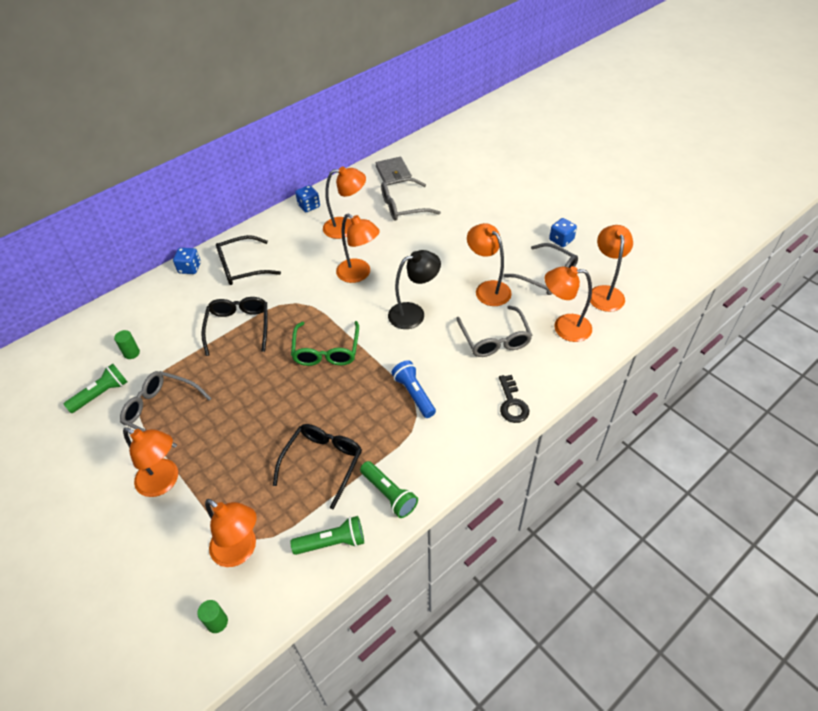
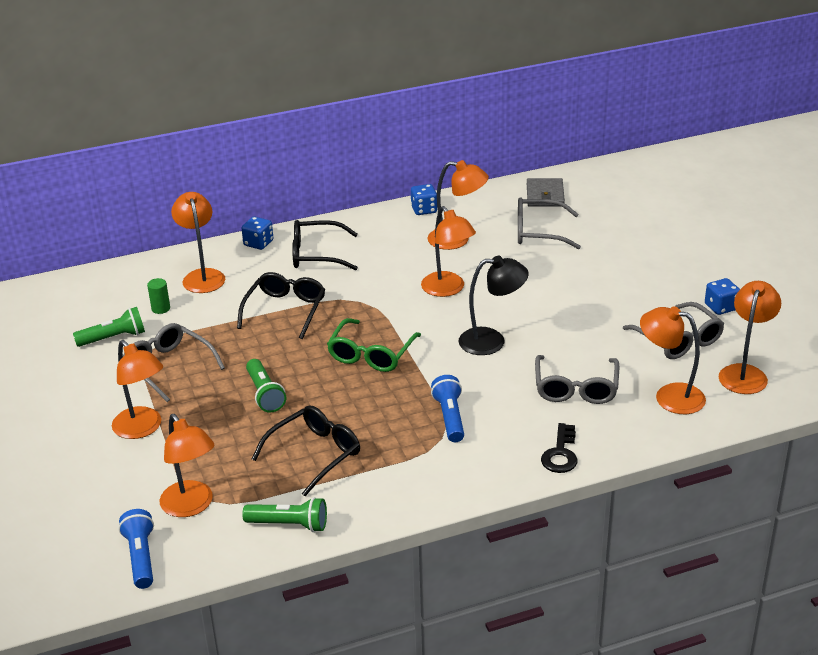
camera: 20 degrees right, 15 degrees down
(217, 622) = (140, 557): green cylinder -> blue flashlight
(389, 494) = (372, 500): green flashlight -> green flashlight (265, 394)
(487, 289) = (596, 337): orange lamp -> orange lamp (202, 276)

